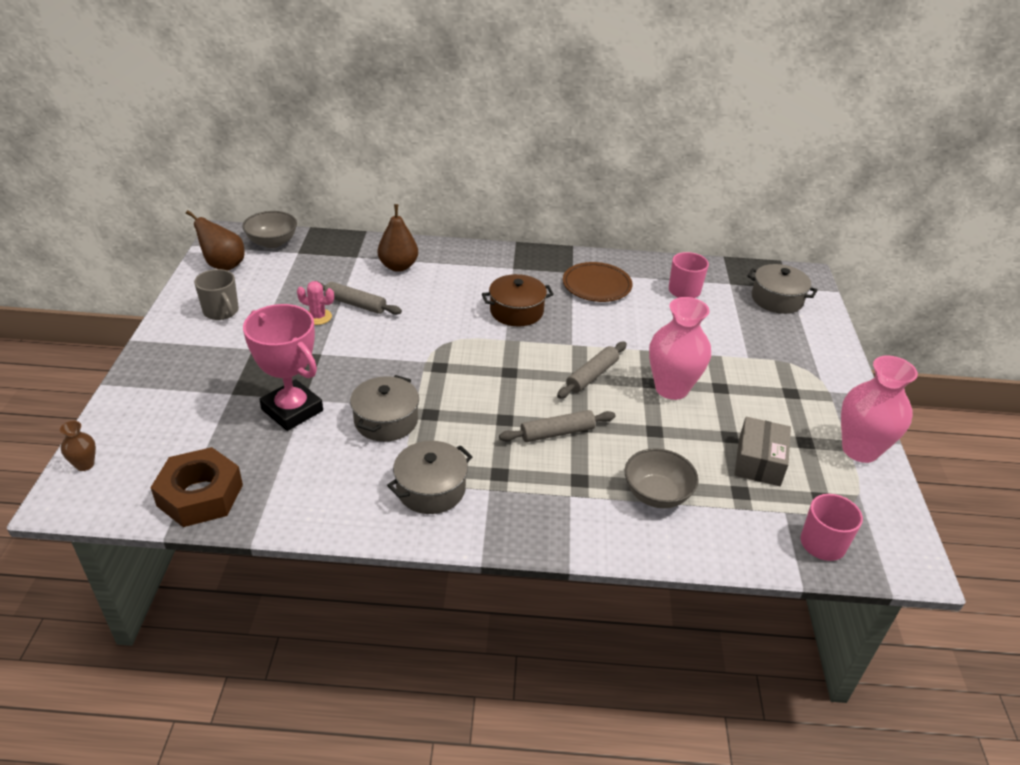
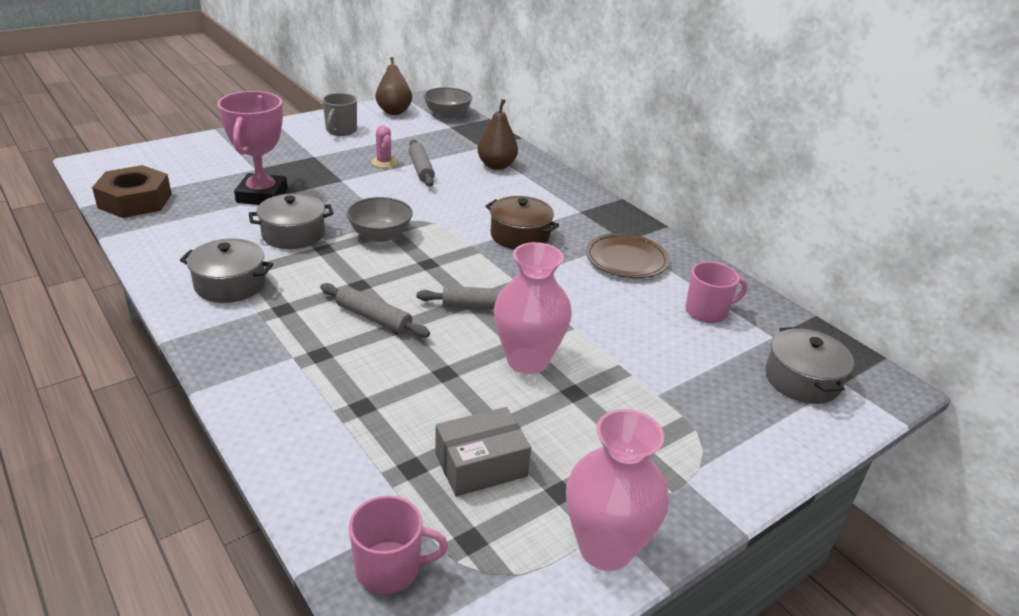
camera: 50 degrees right, 5 degrees down
(85, 464) = (130, 155): brown vase -> none
(656, 494) = (347, 409): grey bowl -> grey bowl (380, 235)

